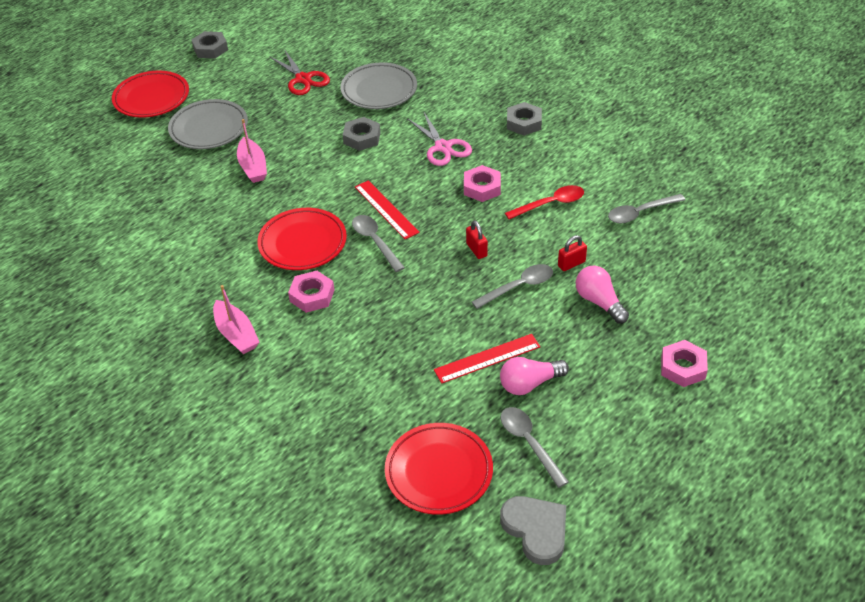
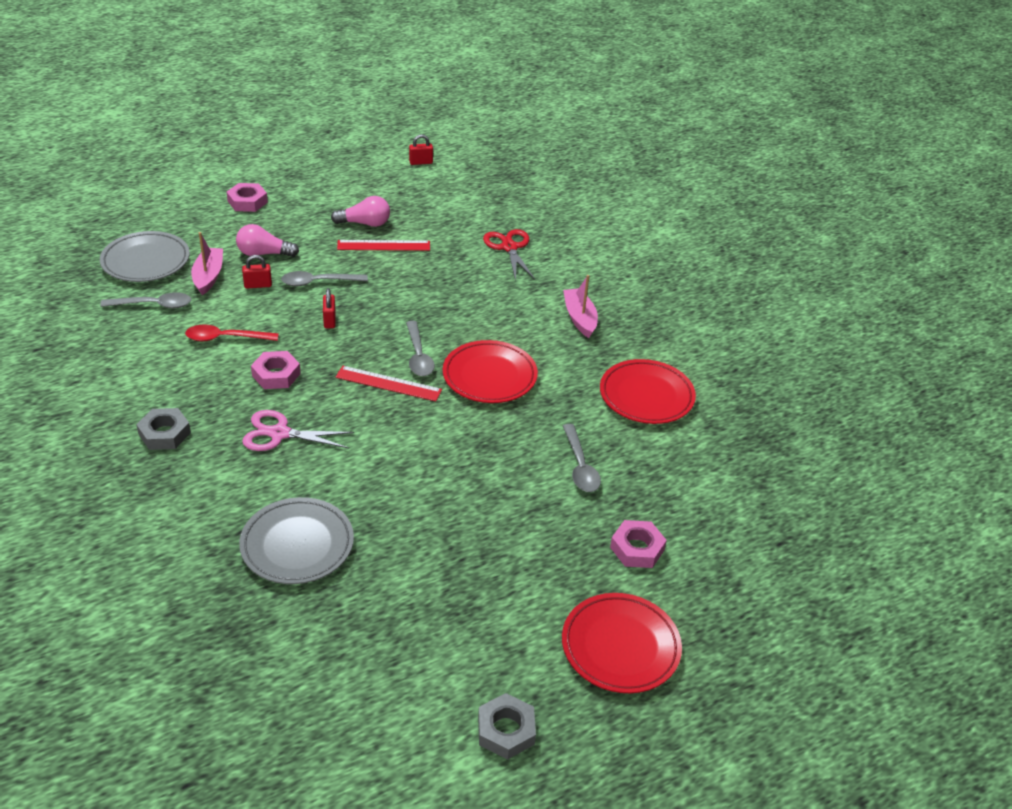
camera: 165 degrees left, 5 degrees down
(209, 128) = (549, 559): grey plate -> grey plate (146, 261)
(253, 167) = (510, 481): pink boat -> pink boat (208, 276)
(303, 79) = (388, 604): red scissors -> red scissors (509, 247)
(312, 295) = (501, 328): pink nut -> pink nut (637, 548)
(362, 138) = (363, 477): grey nut -> none
(386, 209) = (388, 383): red ruler -> red ruler turned 60 degrees counterclockwise
(439, 472) = (463, 200): red plate -> red plate (646, 396)
(443, 147) = (279, 434): pink scissors -> pink scissors turned 75 degrees counterclockwise
(529, 443) = (392, 196): grey spoon -> grey spoon (580, 466)
(536, 530) = (421, 162): grey heart -> red padlock
(599, 302) = (264, 254): pink light bulb -> pink light bulb turned 105 degrees clockwise

